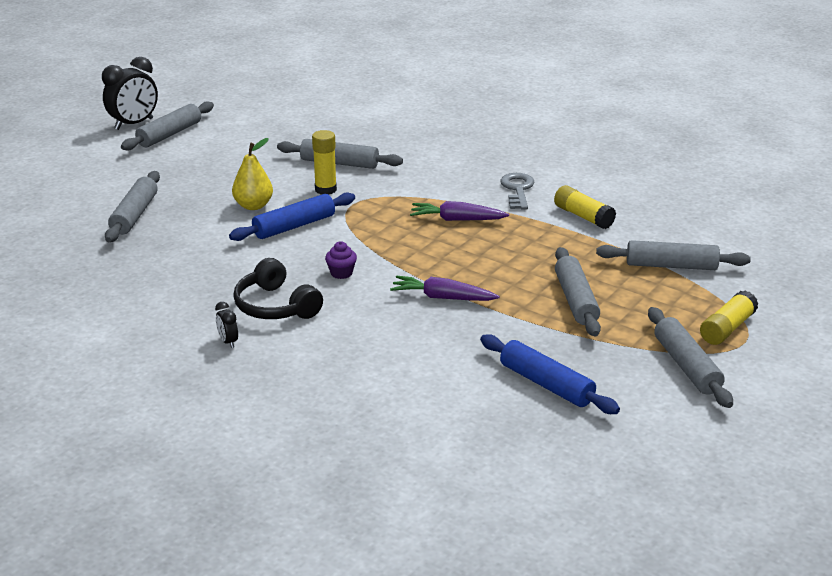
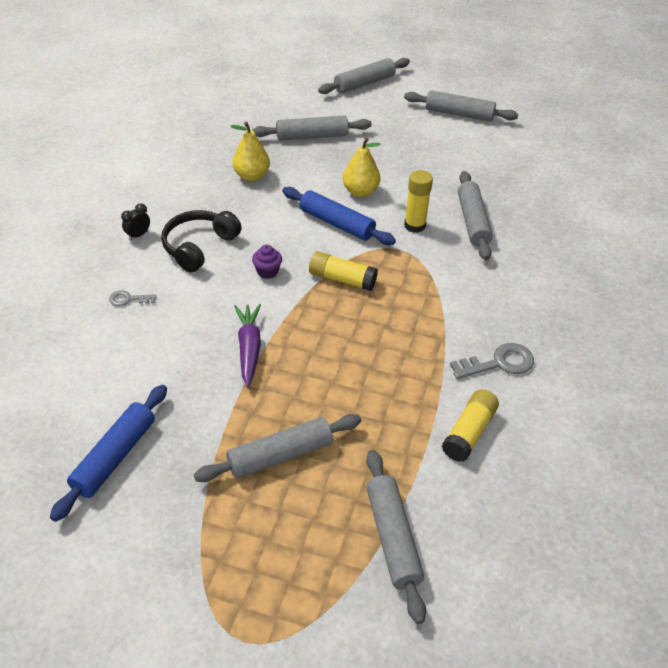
camera: 70 degrees right, 15 degrees up
(134, 124) = (464, 92): black clock -> none
(176, 260) = (251, 176): none -> yellow pear
(332, 357) = (129, 299): none -> grey key
(457, 219) = (405, 328): purple carrot -> none
(686, 366) = (174, 581): grey rolling pin -> grey rolling pin (364, 83)
(727, 328) = (266, 616): yellow glue stick -> yellow glue stick (342, 279)

